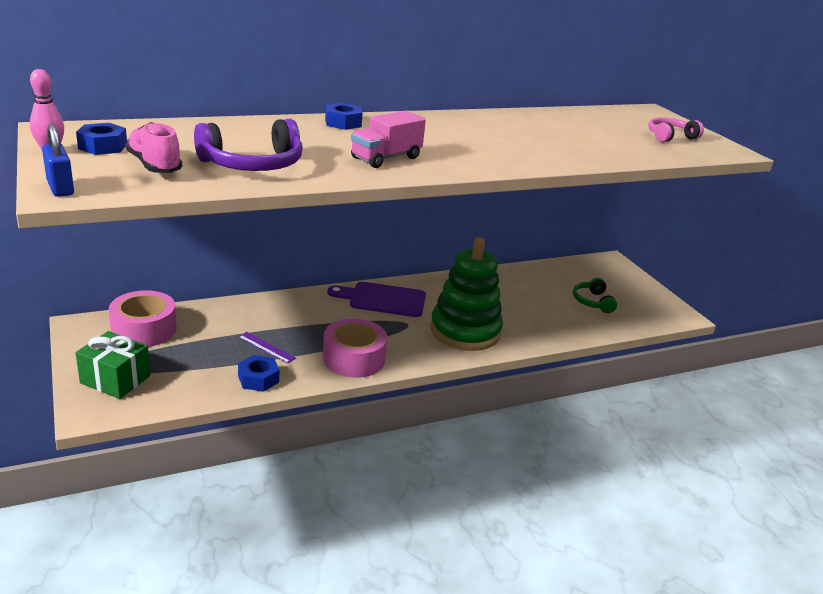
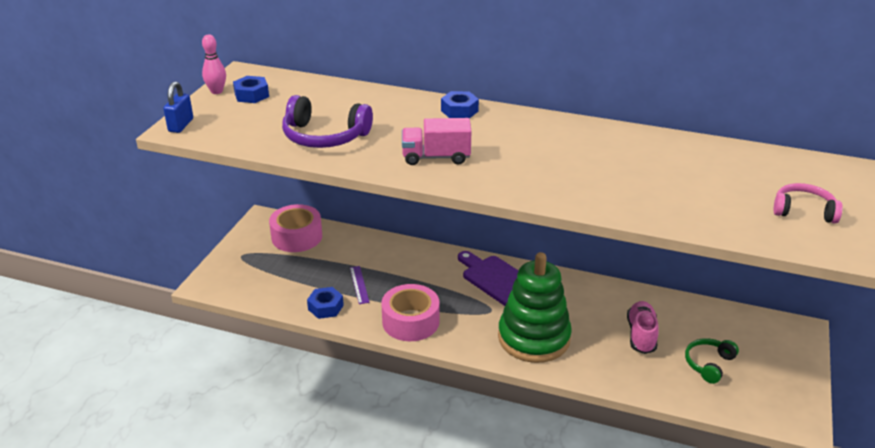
camera: 45 degrees right, 5 degrees up
(115, 379) = (241, 268): green gift -> none
(154, 165) = (259, 120): pink shoe -> pink shoe (641, 335)

